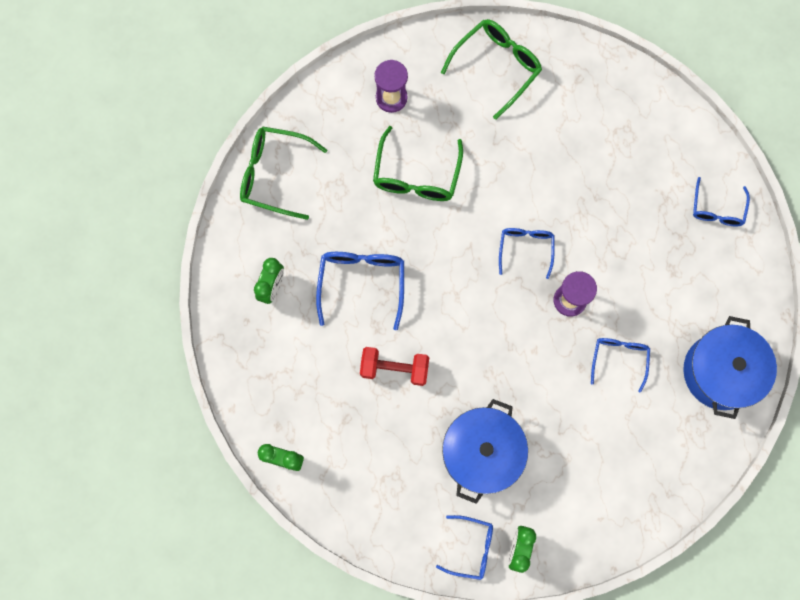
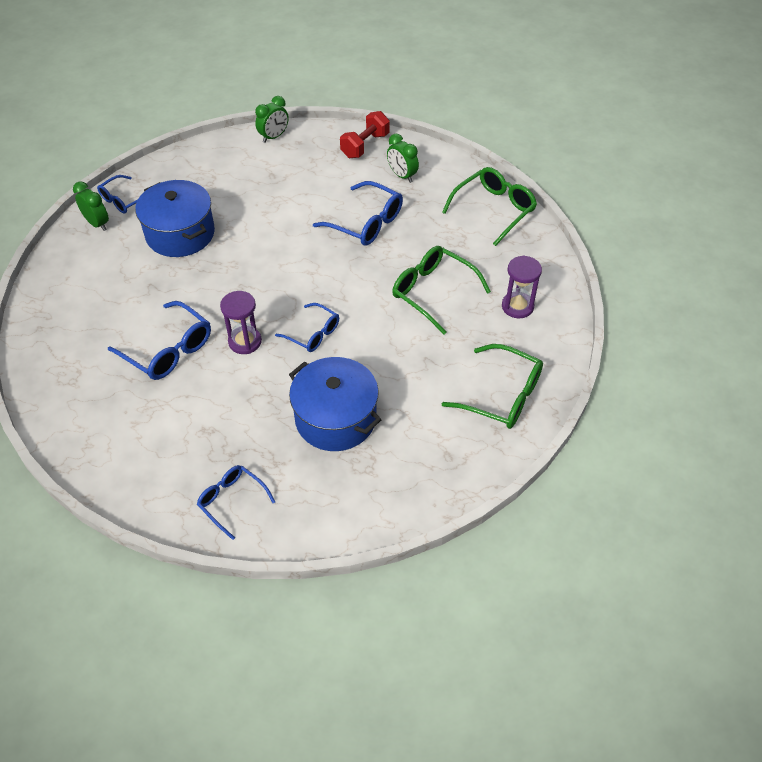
camera: 120 degrees right, 25 degrees down
(394, 368) = (285, 214): red dumbbell -> red dumbbell (365, 145)
(497, 67) = (502, 395): green glasses -> green glasses turned 45 degrees counterclockwise
(619, 359) = (168, 350): blue glasses -> blue glasses, size x1.56
(720, 372) = (91, 416): blue pot -> blue pot (335, 418)

